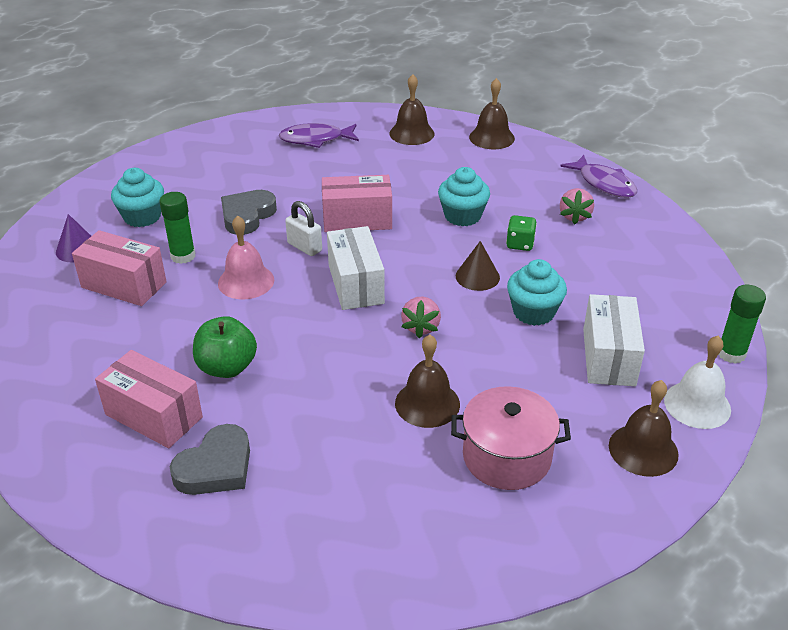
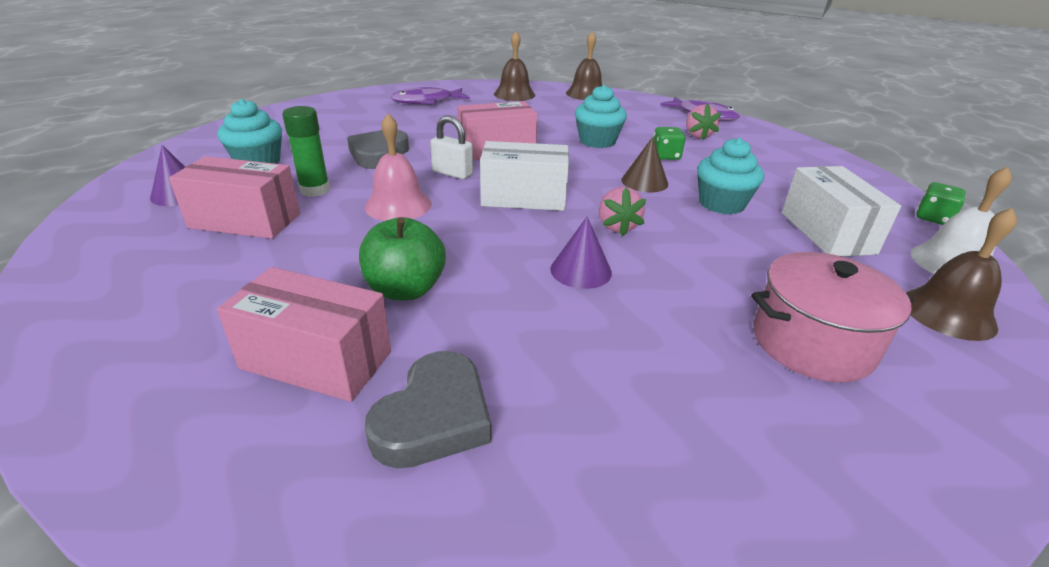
camera: 15 degrees left, 5 degrees down
(355, 284) = (524, 197): white box -> white box turned 60 degrees counterclockwise
(366, 368) = (581, 270): none -> purple cone
(427, 403) = (675, 297): brown bell -> none
(731, 354) = (933, 218): green glue stick -> green dice

